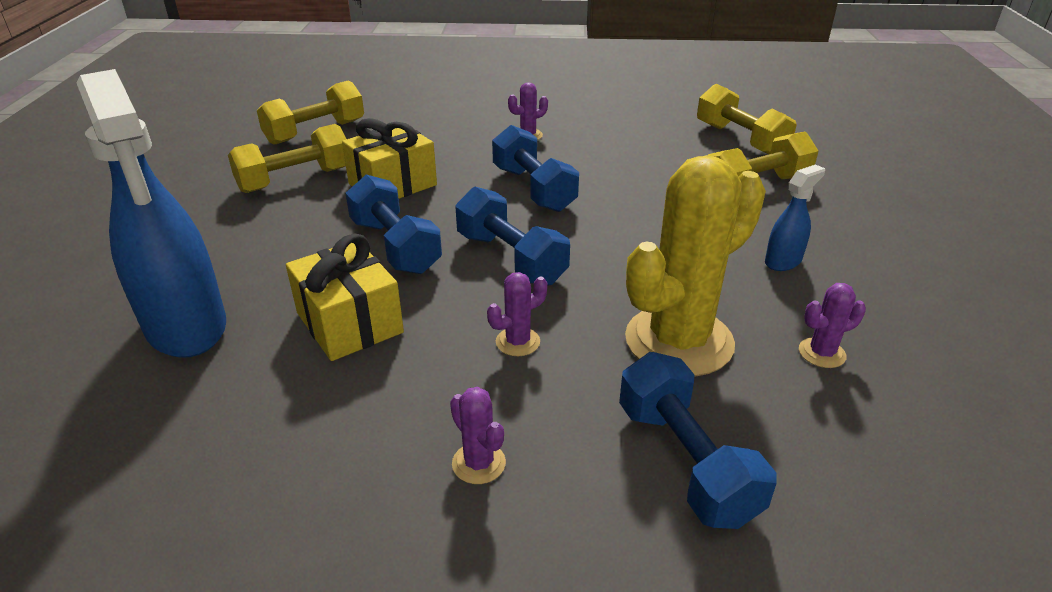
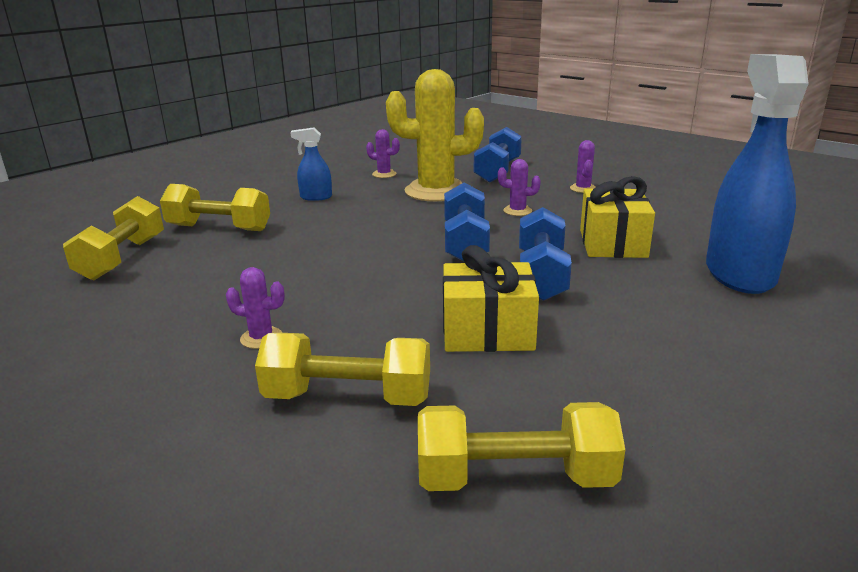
camera: 140 degrees left, 10 degrees down
(295, 180) = (597, 382): yellow dumbbell -> yellow dumbbell (348, 397)
(533, 189) = (367, 280): blue dumbbell -> none

